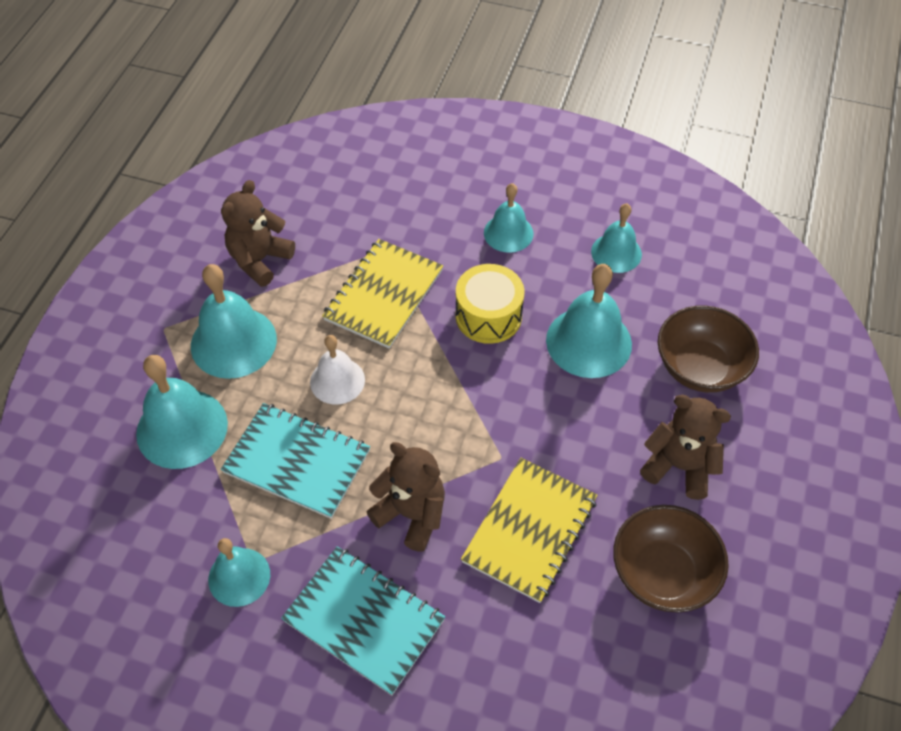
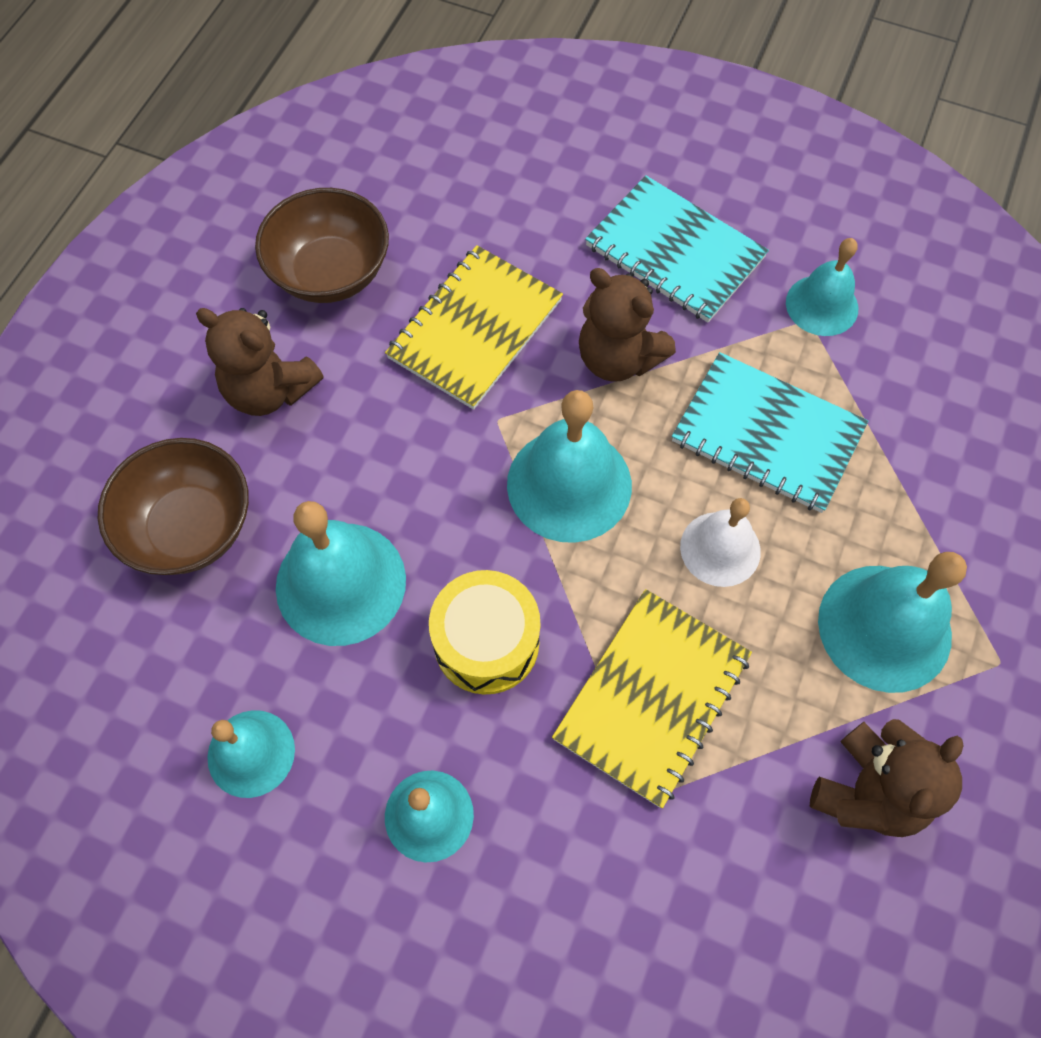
camera: 175 degrees left, 10 degrees up
(182, 428) = (932, 493): turquoise bell -> turquoise bell (569, 484)

